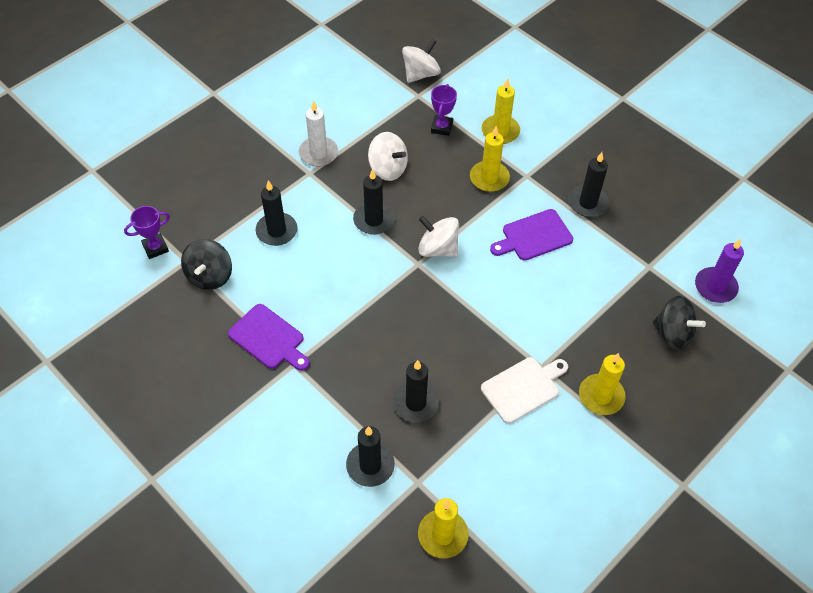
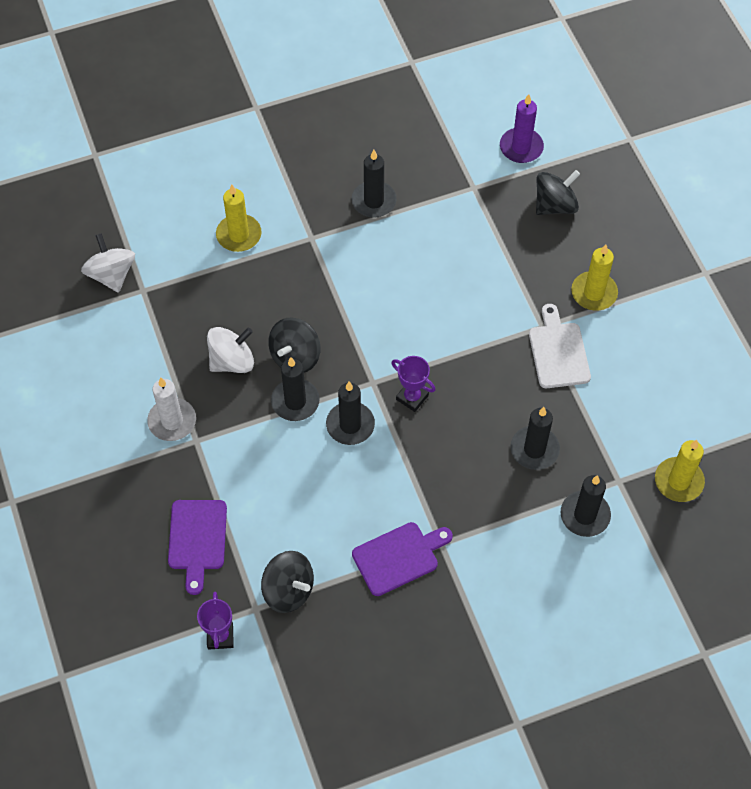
camera: 65 degrees left, 5 degrees up
(277, 231) = (261, 502): black candle -> black candle (350, 425)
(413, 205) = (295, 356): none -> black spinning top
(438, 248) = (363, 357): white spinning top -> none
(442, 127) = (202, 286): purple trophy -> purple trophy (412, 397)
(489, 178) = (296, 272): yellow candle -> none
(534, 236) = (390, 265): purple cutting board -> purple cutting board (197, 539)

